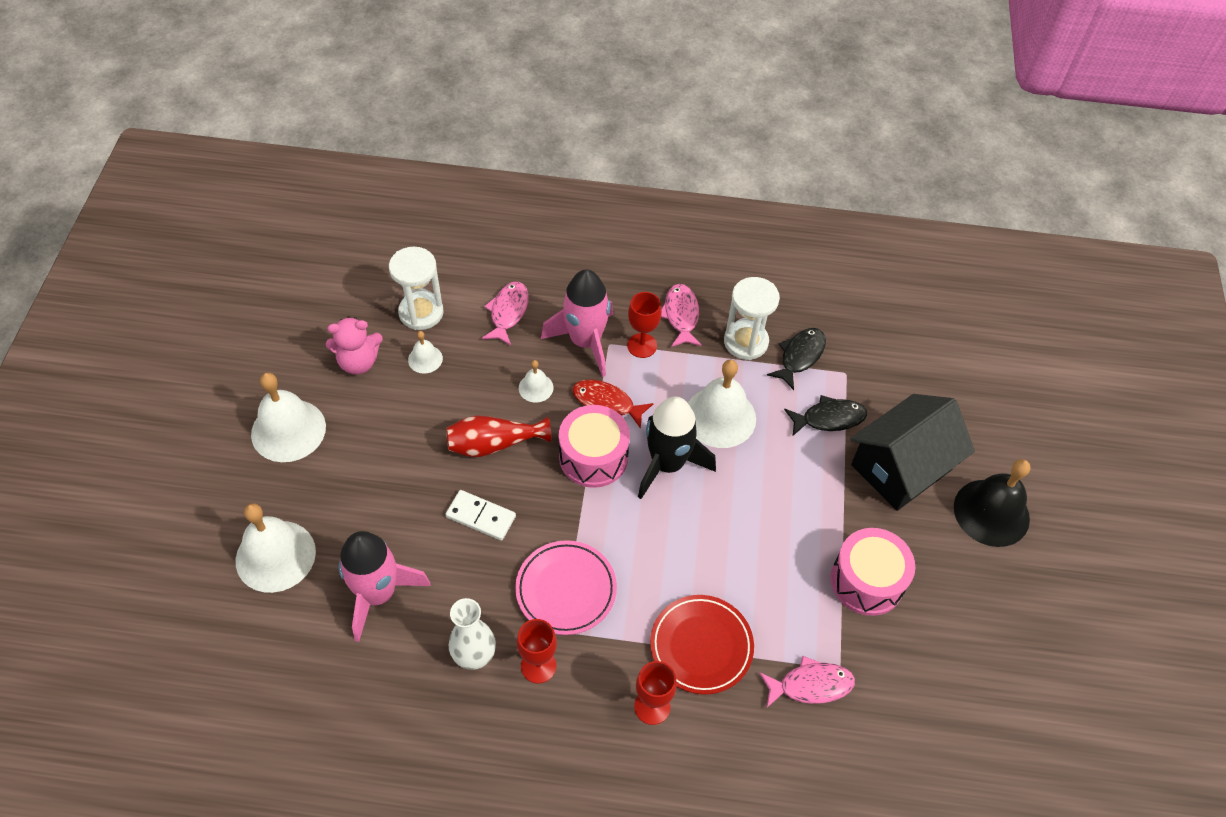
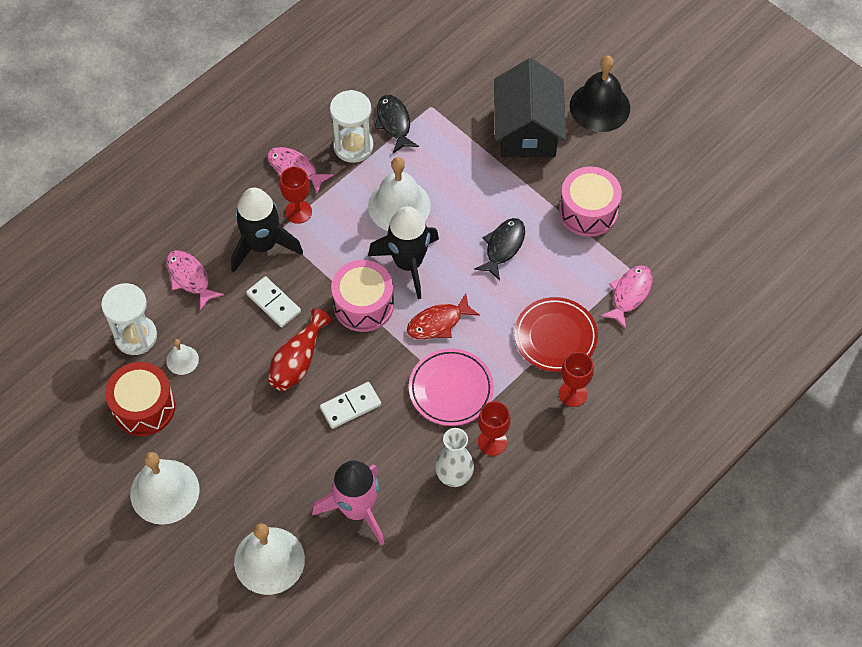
camera: 50 degrees left, 5 degrees up
(358, 362) = (144, 407): pink teddy bear -> red drum
(536, 387) = (273, 303): white bell -> white domino
(585, 342) = (262, 245): pink rocket -> black rocket
(607, 403) = (327, 267): red fish -> red fish (438, 323)
(829, 418) = (456, 143): black fish -> black fish (503, 247)

